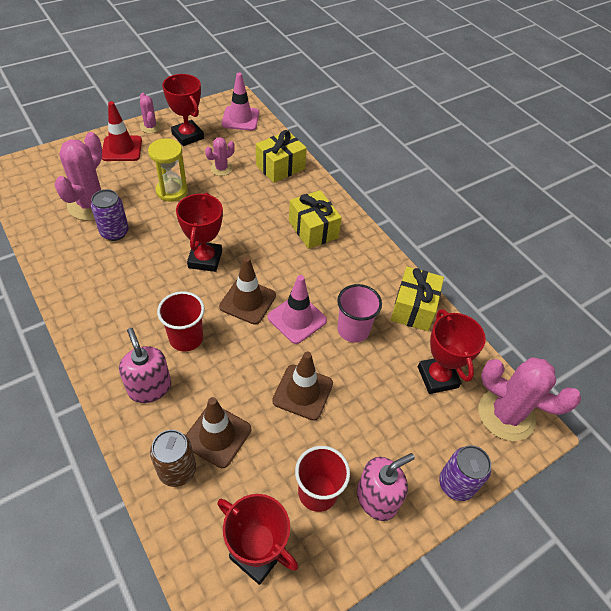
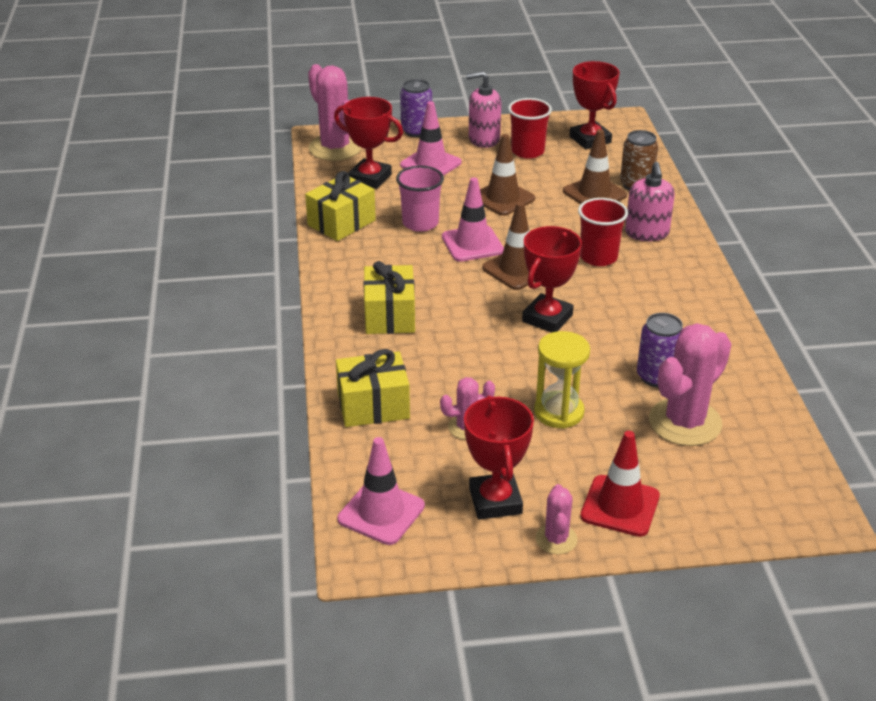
camera: 150 degrees left, 15 degrees down
(400, 423) = (430, 164): none -> pink traffic cone
(437, 377) = (370, 178): red trophy -> red trophy turned 75 degrees counterclockwise

